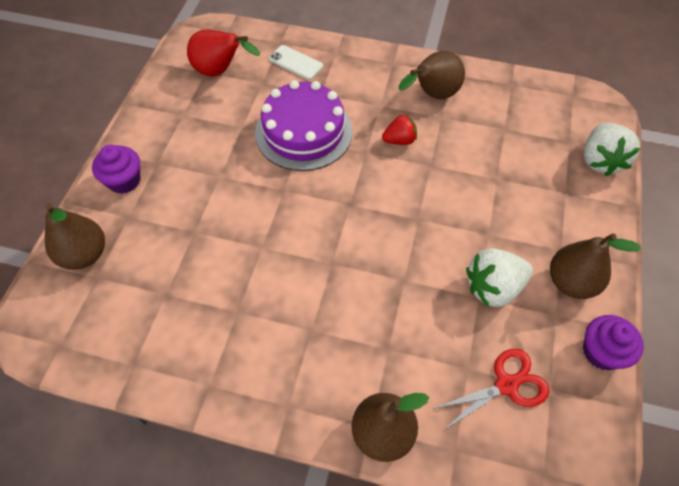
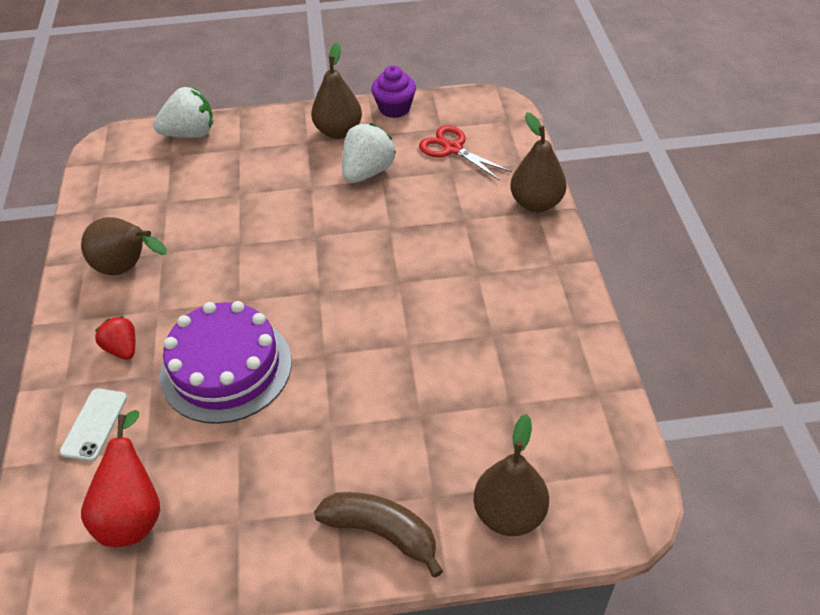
camera: 110 degrees left, 10 degrees down
(124, 180) = (382, 532): purple cupcake -> brown banana
(399, 140) = (210, 277): red strawberry -> red strawberry (122, 349)
(493, 287) = (367, 172): white strawberry -> white strawberry turned 105 degrees counterclockwise

